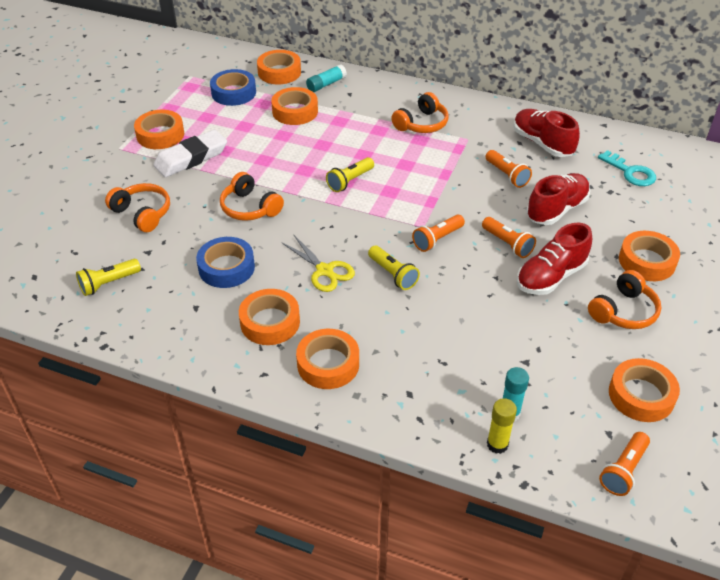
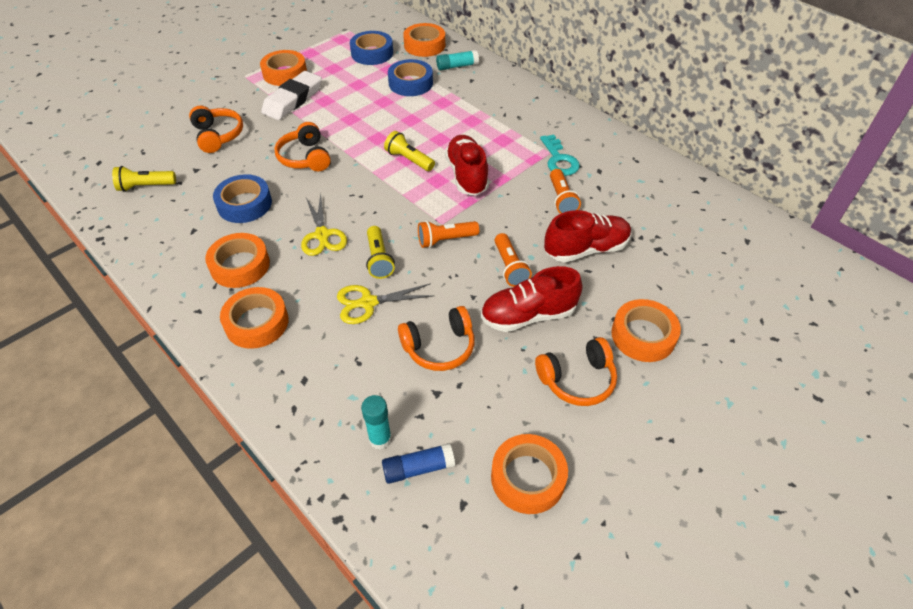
camera: 25 degrees right, 5 degrees up
(191, 158) = (293, 100): white eraser -> white eraser turned 45 degrees counterclockwise
(295, 111) = (410, 83): orange tape -> blue tape
(350, 181) = (409, 160): yellow flashlight -> yellow flashlight turned 60 degrees clockwise
(413, 313) = (368, 303): none -> yellow scissors
(422, 124) = (516, 126): orange headphones -> orange headphones (439, 347)
(497, 444) = (344, 466): yellow glue stick -> none
(542, 143) = (622, 178): red shoe -> red shoe (467, 175)
(556, 422) = (418, 468): none -> blue glue stick
(623, 470) = (447, 551): orange flashlight -> none
(630, 172) = (695, 236): turquoise key -> turquoise key (559, 160)

